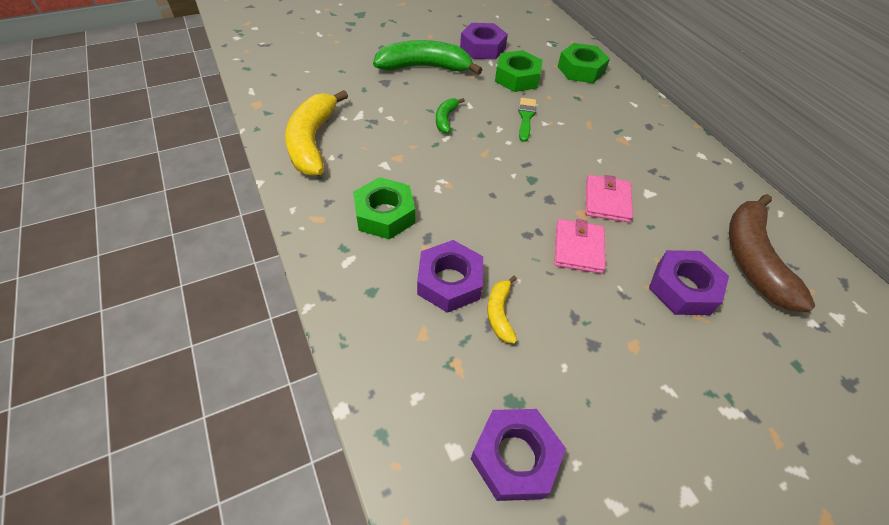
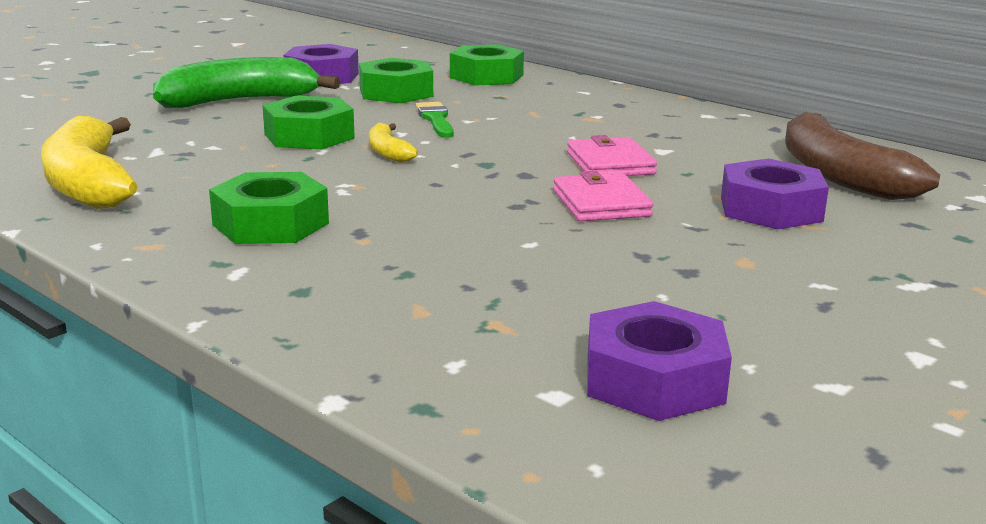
camera: 20 degrees left, 30 degrees down
(446, 119) = (309, 136): green banana -> green nut
(449, 282) = (427, 260): purple nut -> none
(500, 313) = (529, 271): yellow banana -> yellow banana (388, 152)

